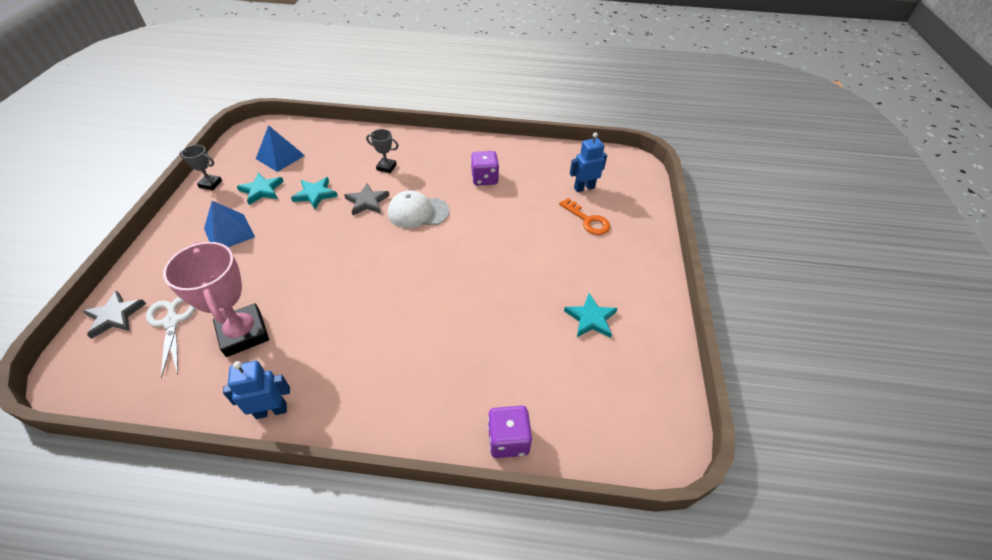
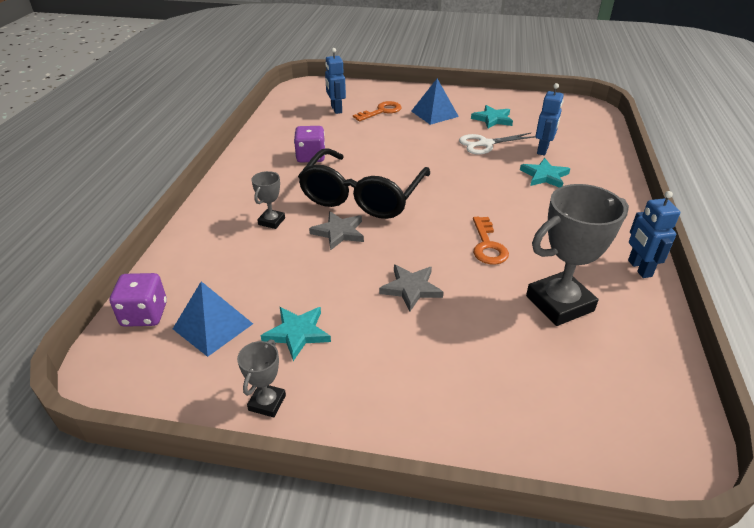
camera: 85 degrees left, 10 degrees down
(115, 316) = (567, 442): grey star -> grey star (411, 288)
(172, 322) = (561, 372): white scissors -> white scissors (485, 144)
(229, 232) = (392, 351): blue pyramid -> blue pyramid (434, 114)
(243, 333) = (559, 303): pink trophy -> grey trophy
(315, 194) = (317, 277): turquoise star -> turquoise star (544, 176)
(333, 292) = (487, 245): none -> orange key
(418, 212) = (362, 196): white cap -> black glasses
(508, 440) = (609, 155): purple dice -> purple dice (144, 314)
(515, 362) = (543, 150): none -> blue robot

